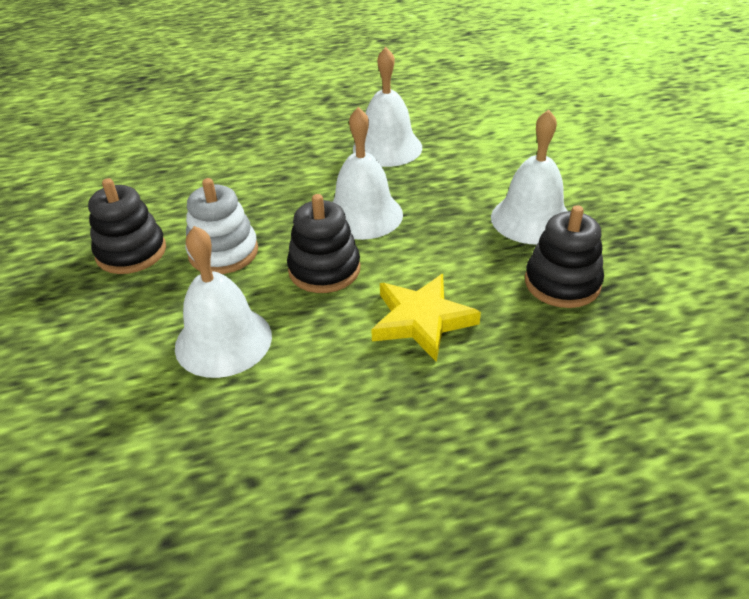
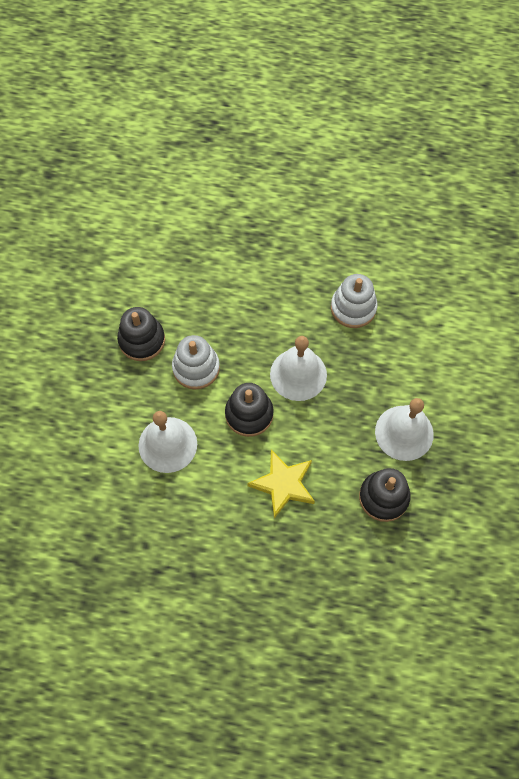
camera: 25 degrees right, 25 degrees up
(387, 148) = (353, 308): white bell -> white stacking toy

